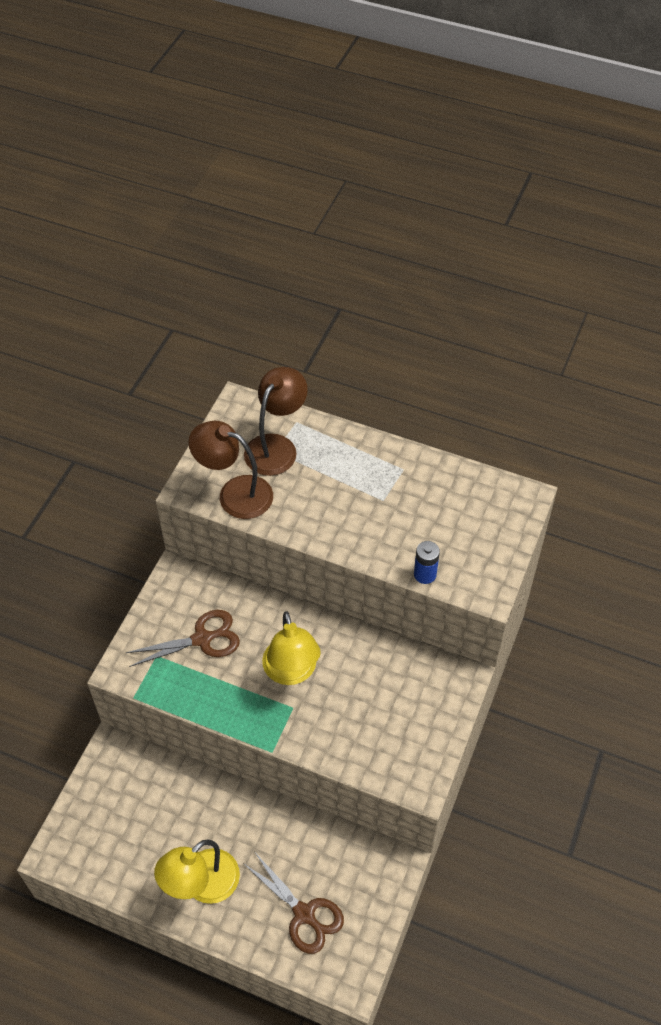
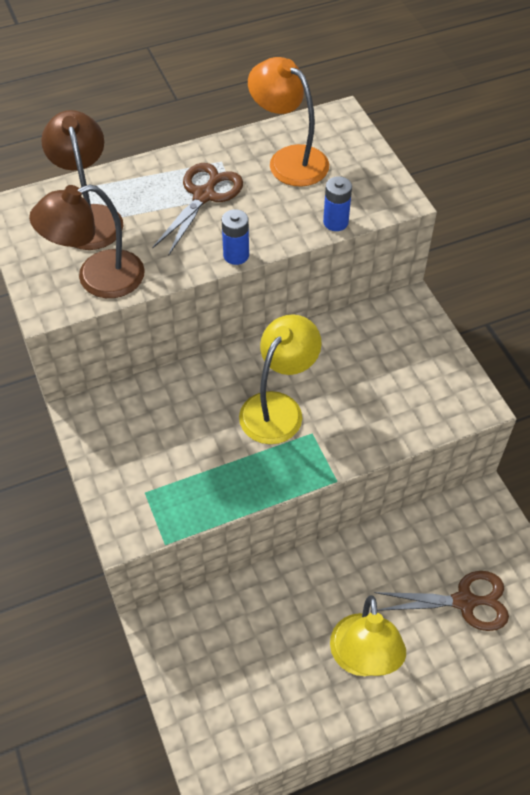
camera: 45 degrees left, 0 degrees up
(202, 639) = (170, 445): brown scissors -> brown scissors (204, 196)
(291, 672) = (278, 408): yellow lamp -> yellow lamp turned 90 degrees counterclockwise
(333, 545) = (236, 255): none -> blue battery
(449, 503) = (289, 160): none -> orange lamp

